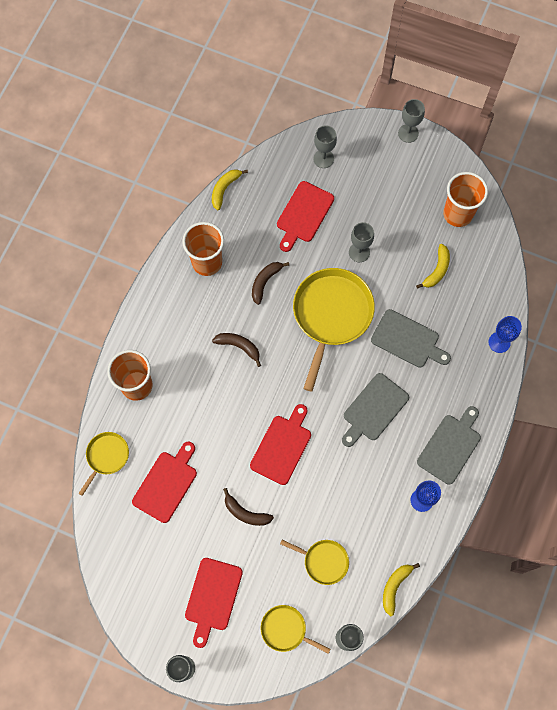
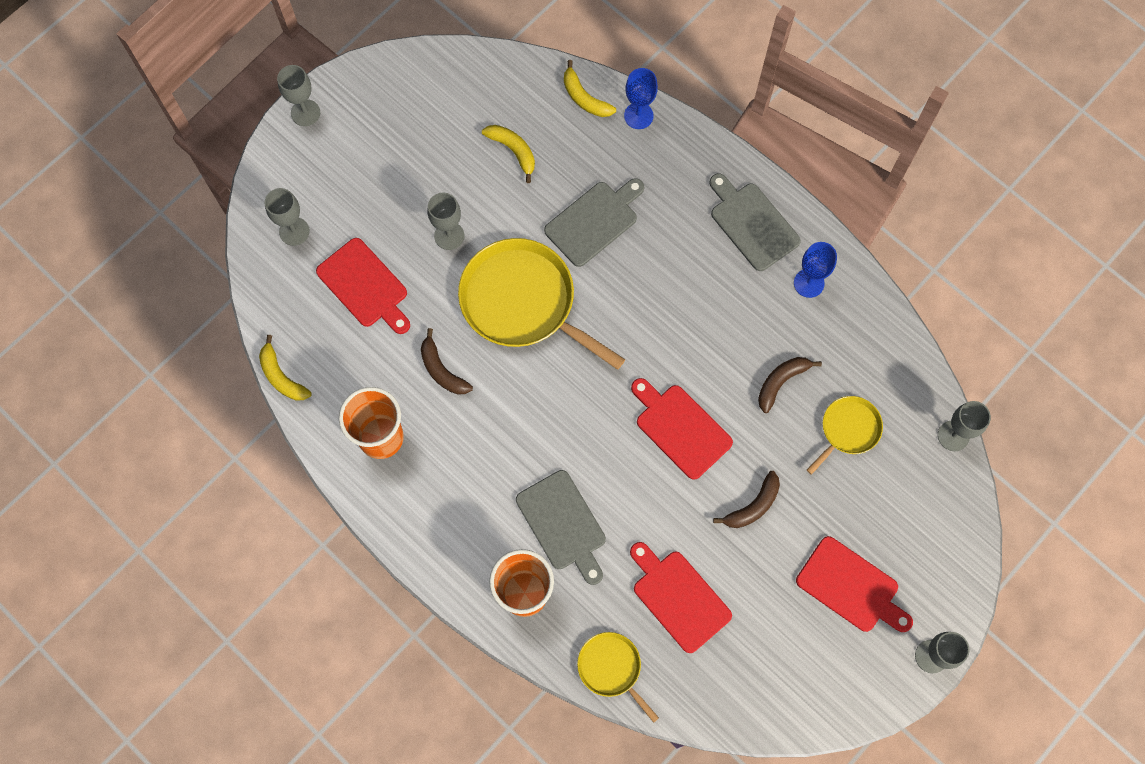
camera: 70 degrees left, 0 degrees up
(239, 346) = (521, 436): brown banana -> brown banana (781, 382)
(286, 629) = (920, 507): yellow pan -> none
(373, 409) = (671, 296): grey cutting board -> grey cutting board (563, 524)
(395, 587) = (907, 355): yellow banana -> yellow banana (584, 98)
(458, 214) = (446, 97): orange cup -> none

